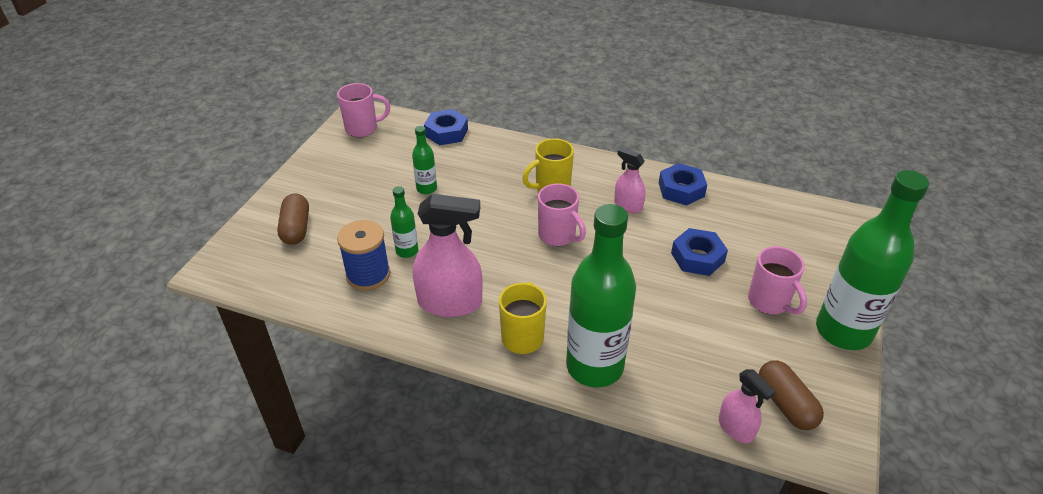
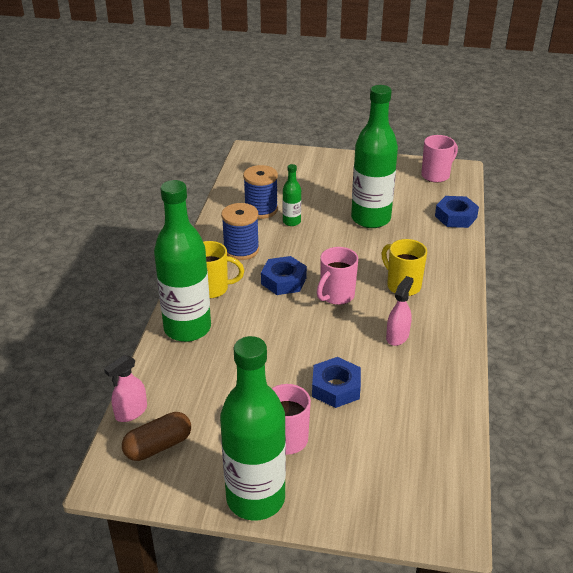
camera: 80 degrees right, 5 degrees down
(296, 228) = (300, 171): brown capsule -> none
(363, 129) = (436, 175): pink mug -> pink mug turned 105 degrees counterclockwise
(426, 189) = (370, 219): green bottle -> green bottle, size x2.20
(450, 303) = (241, 250): pink spray bottle -> blue spool
(681, 189) = (441, 374): blue nut -> blue nut (283, 281)

